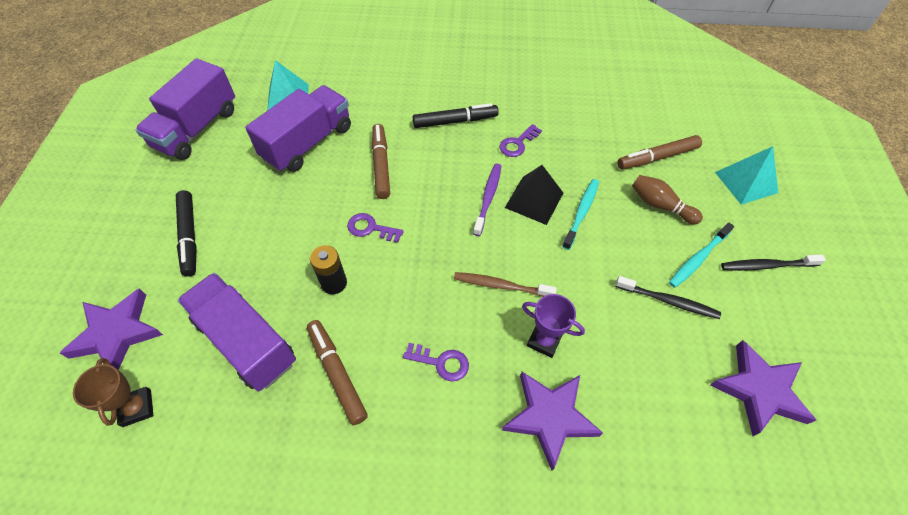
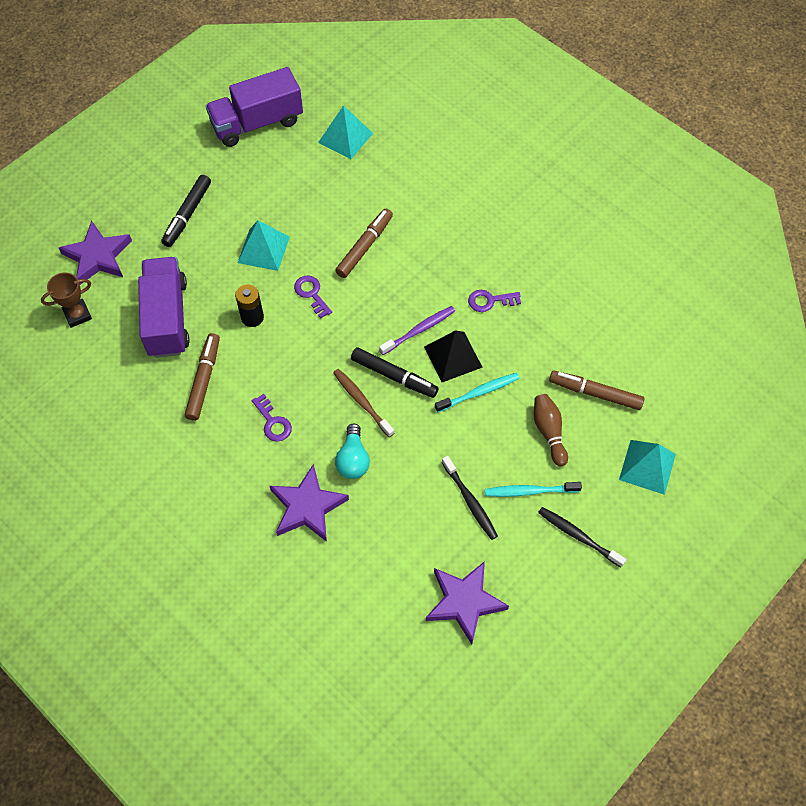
camera: 40 degrees right, 5 degrees up
(137, 408) = (77, 315): brown trophy -> brown trophy turned 45 degrees clockwise
(292, 220) = (263, 249): none -> turquoise pyramid
(308, 143) = (327, 190): purple truck -> none
(454, 121) = (458, 246): black marker -> black marker (393, 376)
(544, 341) = (353, 460): purple trophy -> turquoise light bulb

